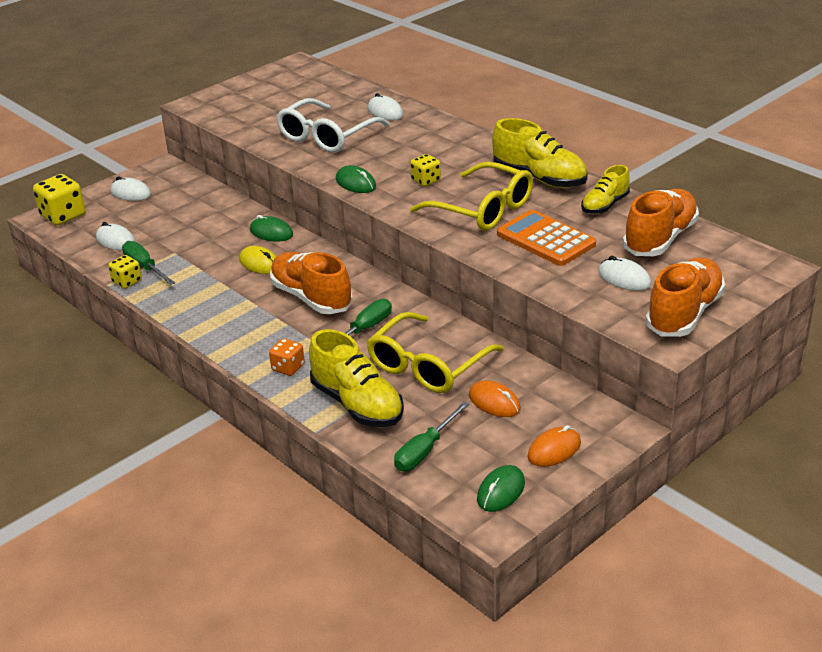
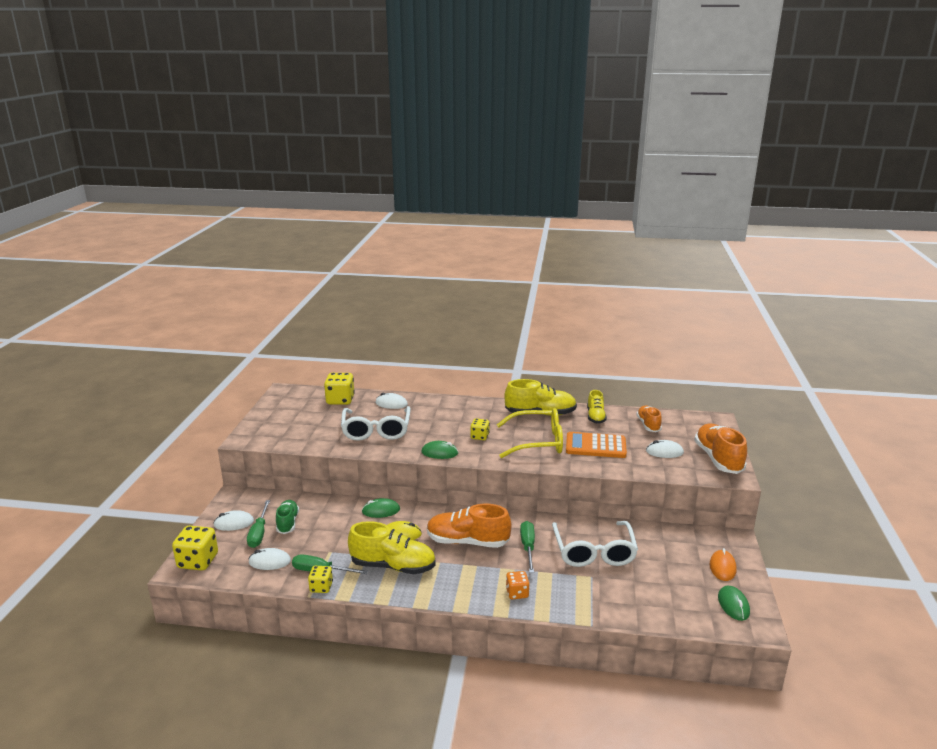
camera: 40 degrees left, 10 degrees down
(174, 211) = (288, 523): none -> green shoe
(338, 91) = (340, 400): none -> yellow dice
(357, 404) = (589, 595): yellow shoe -> yellow shoe (393, 566)
(425, 450) = (664, 603): green screwdriver -> green screwdriver (259, 533)
(428, 365) = (594, 552): yellow glasses -> white glasses
(494, 402) = (657, 556): orange mouse -> none
(660, 239) = (648, 425): orange shoe -> orange shoe, size x0.60

